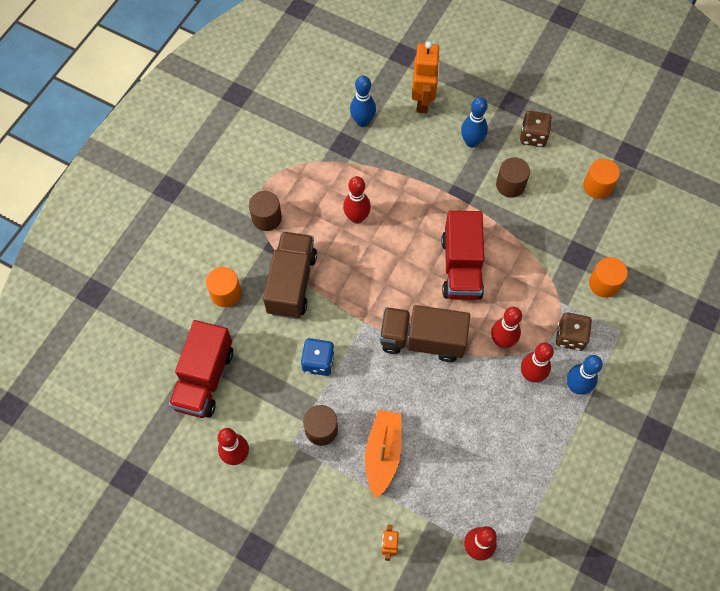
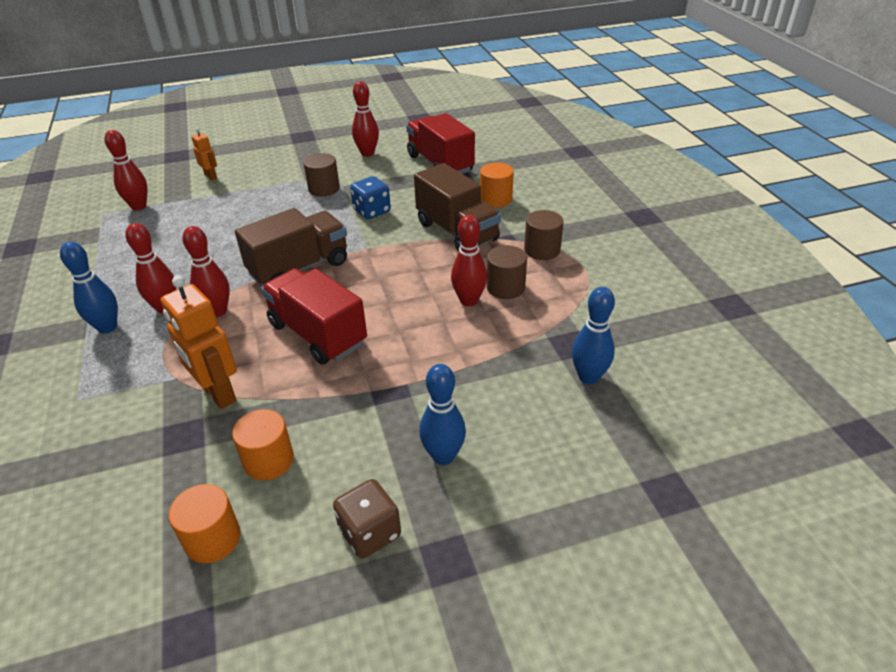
camera: 135 degrees right, 25 degrees down
(383, 453) = (261, 203): orange boat -> none
(423, 101) = (561, 454): orange robot -> orange robot (217, 393)
(510, 185) = (341, 446): brown cylinder -> brown cylinder (505, 287)
(570, 337) = (141, 357): brown dice -> none
(604, 283) = (127, 429): orange cylinder -> orange cylinder (268, 460)

